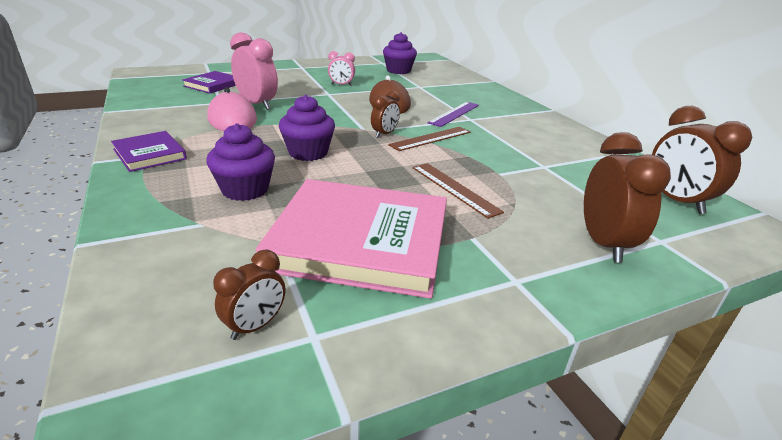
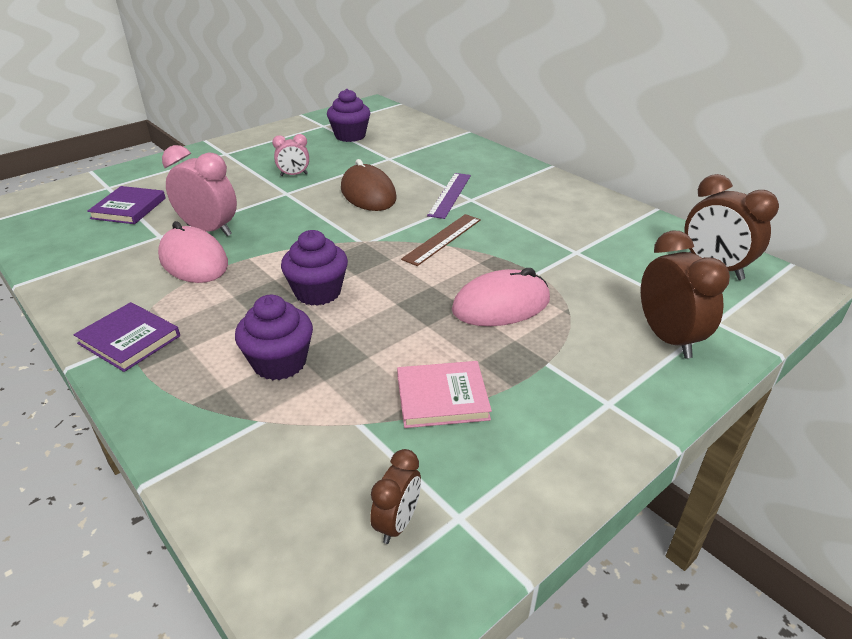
camera: 15 degrees left, 5 degrees up
(360, 241) = (442, 397): pink book -> pink book, size x0.50
(384, 134) = (388, 244): brown clock -> none
(454, 189) = (501, 305): brown ruler -> pink mouse

